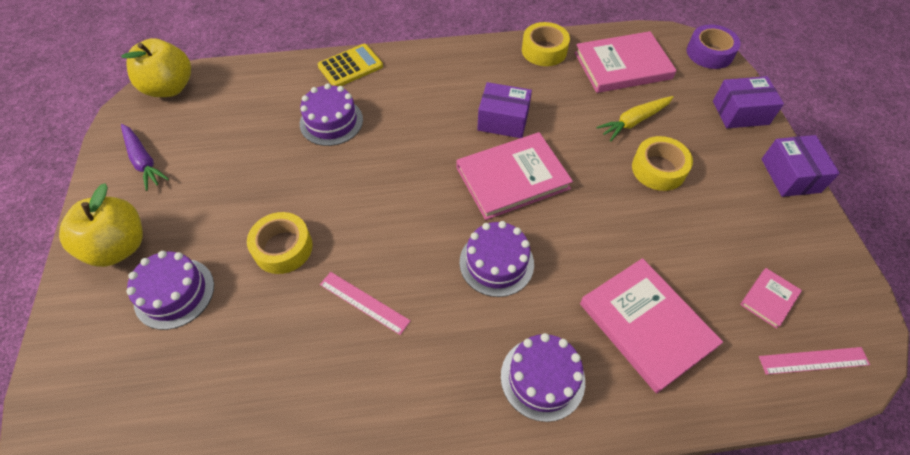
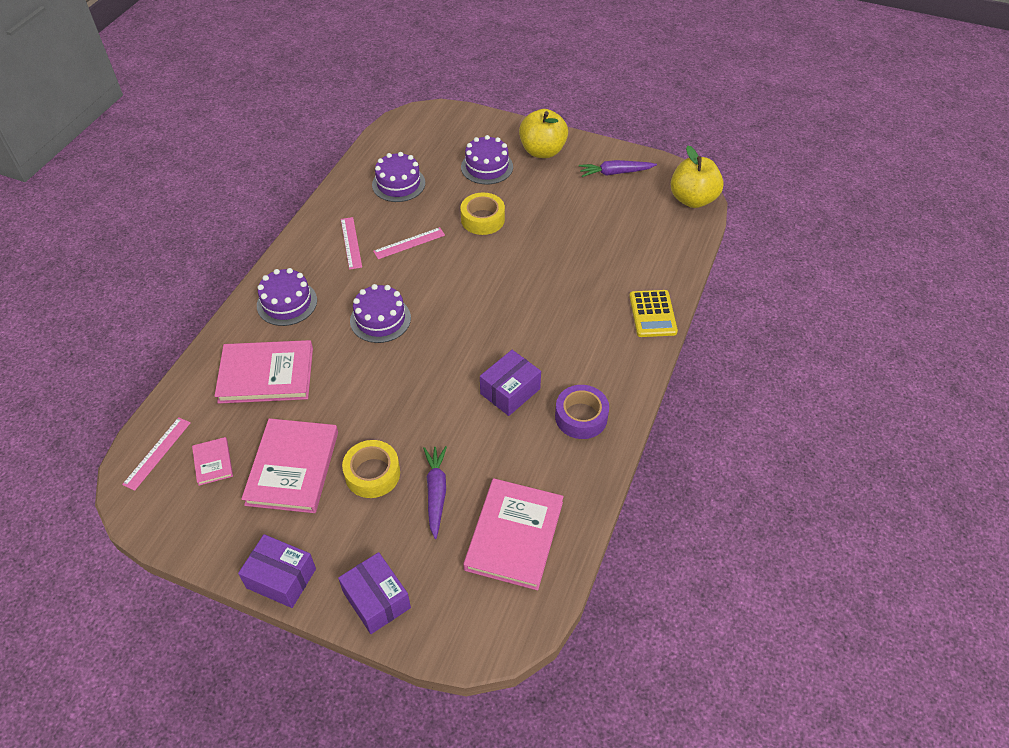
camera: 120 degrees right, 5 degrees down
(331, 121) = (588, 279): purple cake -> purple cake (398, 184)
(400, 371) = (351, 243): none -> pink ruler
(512, 178) = (444, 365): pink book -> pink book (293, 468)
(544, 50) = (582, 476): yellow tape -> none
(634, 121) = (436, 492): yellow carrot -> purple carrot
(709, 53) = (475, 644): purple tape -> purple tape (581, 417)
(740, 112) = (377, 600): purple box -> purple box turned 60 degrees counterclockwise

